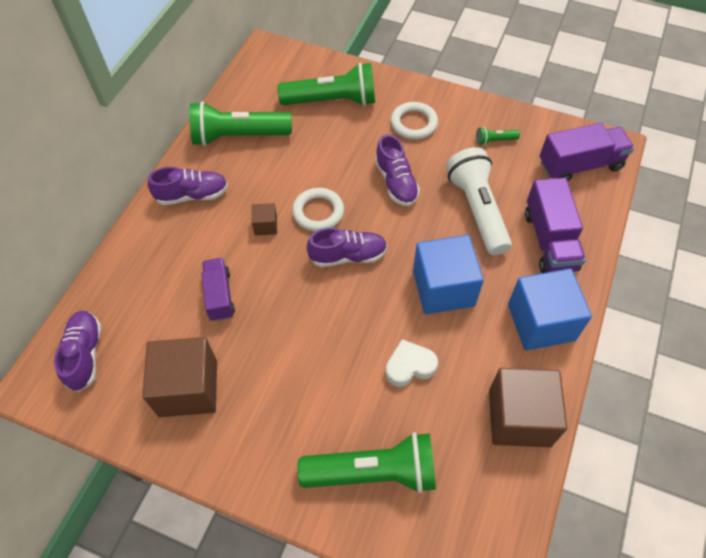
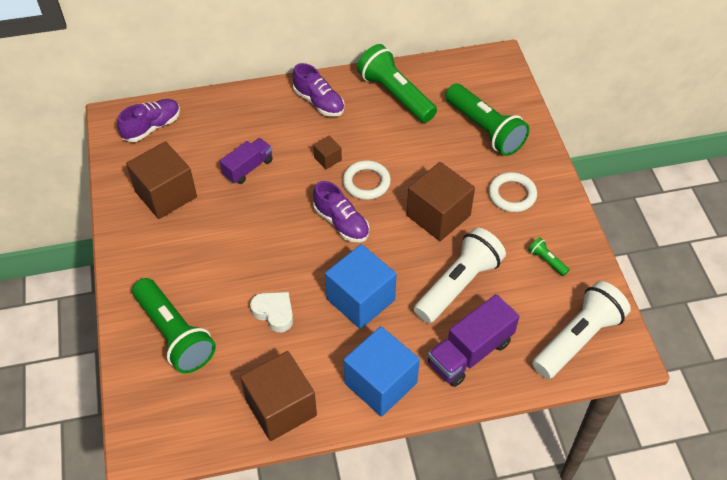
camera: 55 degrees right, 5 degrees down
(396, 182) = (438, 215): purple shoe -> brown cube
(580, 165) = (578, 338): purple truck -> white flashlight

